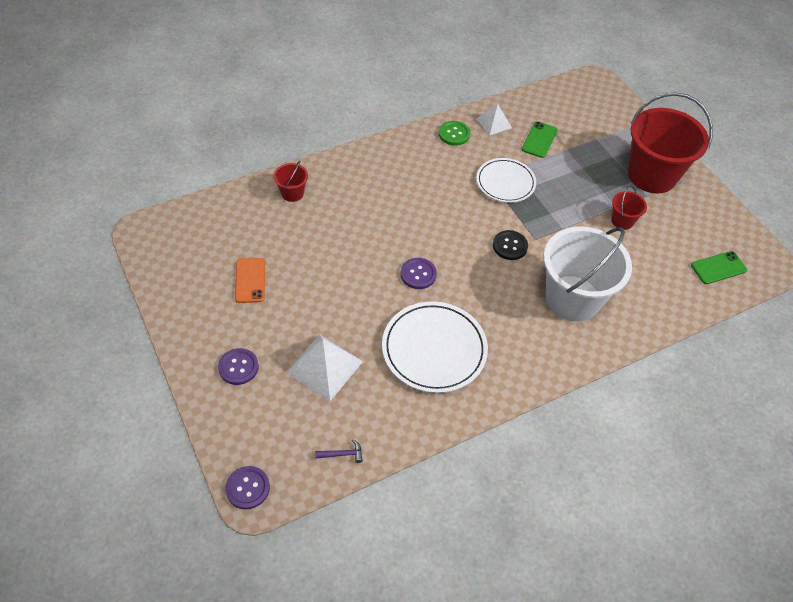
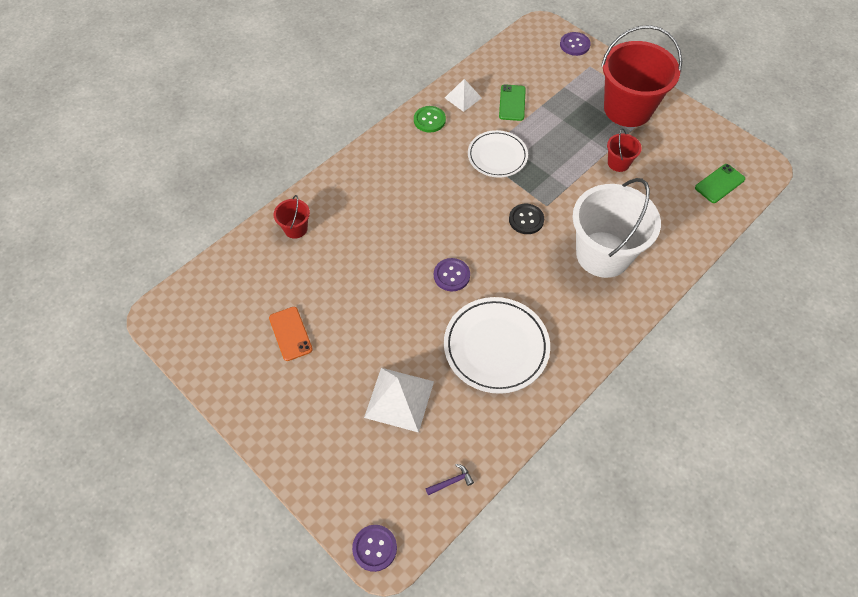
camera: 15 degrees left, 5 degrees up
(238, 367) = (315, 428): purple button -> purple button (574, 45)

